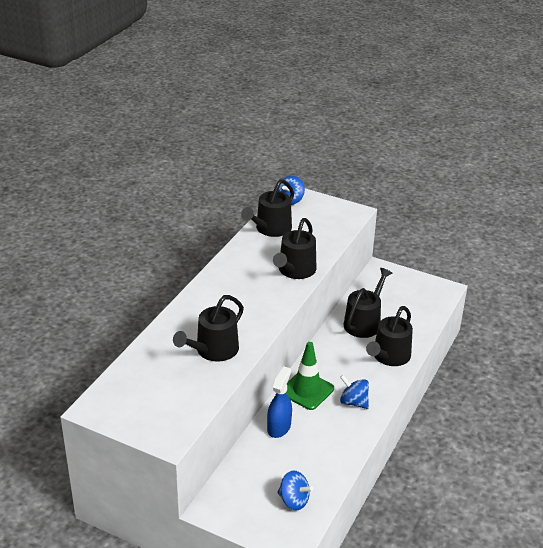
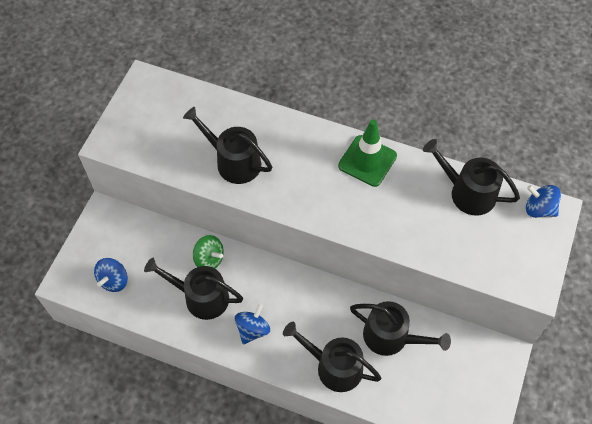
camera: 85 degrees right, 25 degrees up
(279, 427) = (209, 259): blue spray bottle -> green spinning top
(295, 270) = (386, 226): black watering can -> black watering can (201, 297)
(307, 390) = (265, 281): green traffic cone -> green traffic cone (367, 161)

